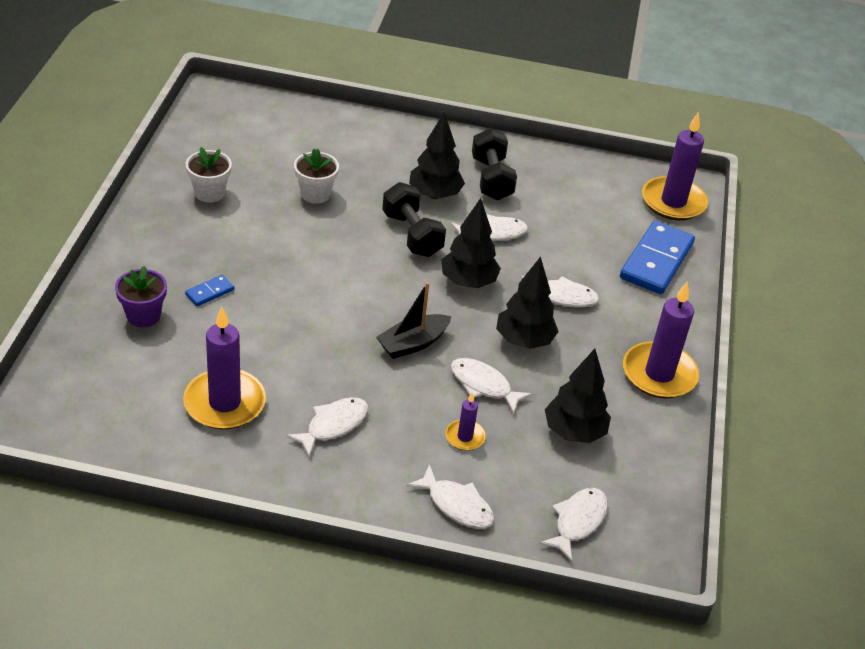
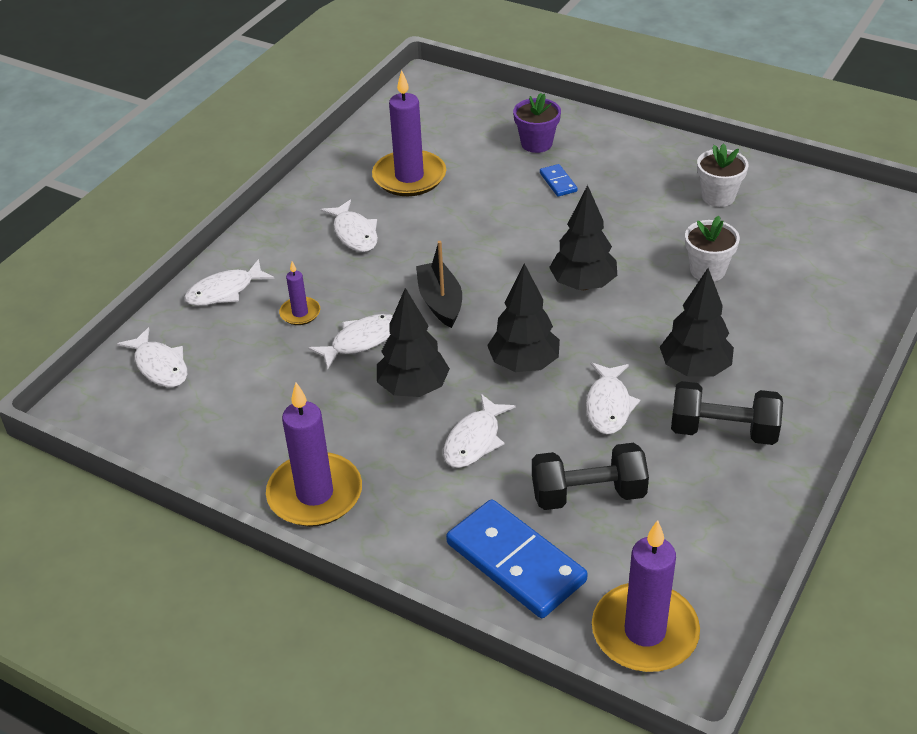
camera: 115 degrees right, 0 degrees up
(412, 234) = (619, 334): black dumbbell -> black dumbbell (588, 494)
(574, 432) = (267, 394): black tree -> black tree (583, 285)

